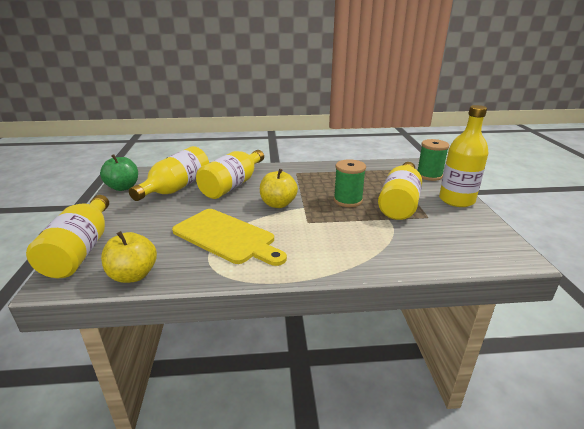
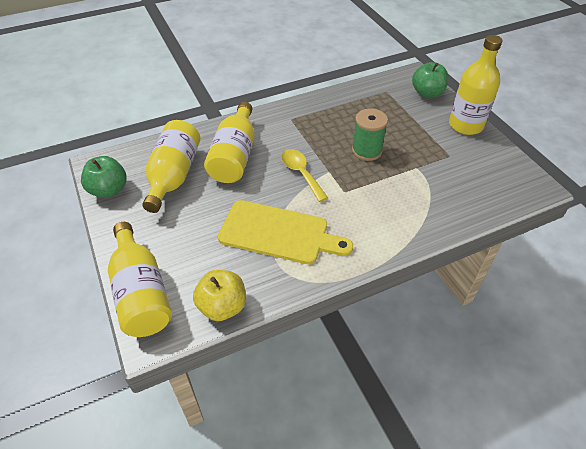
camera: 20 degrees left, 20 degrees up
(278, 204) = (301, 173): yellow apple -> yellow spoon
(400, 202) = (416, 141): yellow bottle -> none
(429, 175) = (427, 93): green spool -> green apple

